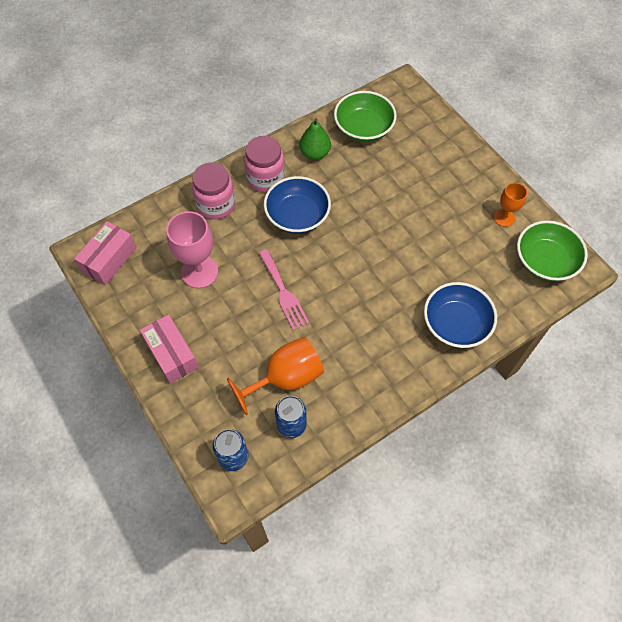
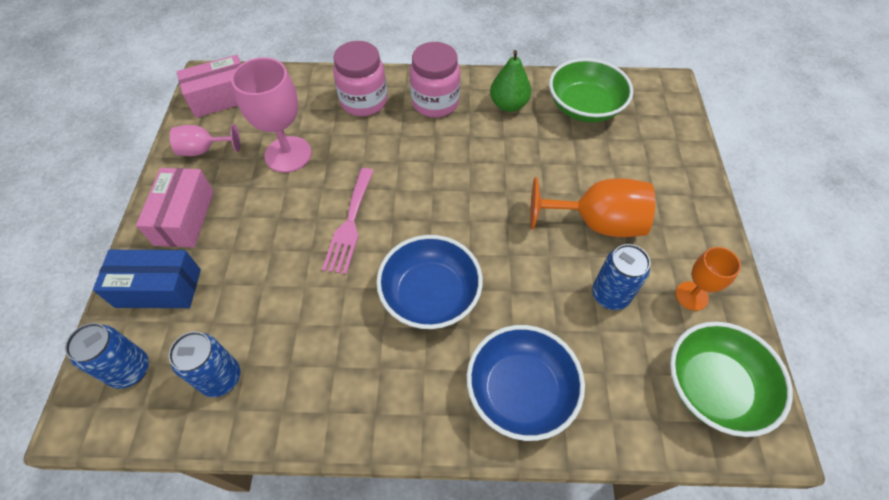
camera: 35 degrees right, 5 degrees down
(136, 303) = (204, 150): none -> pink goblet
(201, 405) = (158, 288): none -> blue box
(285, 378) = (266, 318): orange goblet -> orange goblet (596, 223)
(297, 216) = (435, 155): blue bowl -> blue bowl (430, 295)
(463, 243) = (610, 295): none -> blue can

